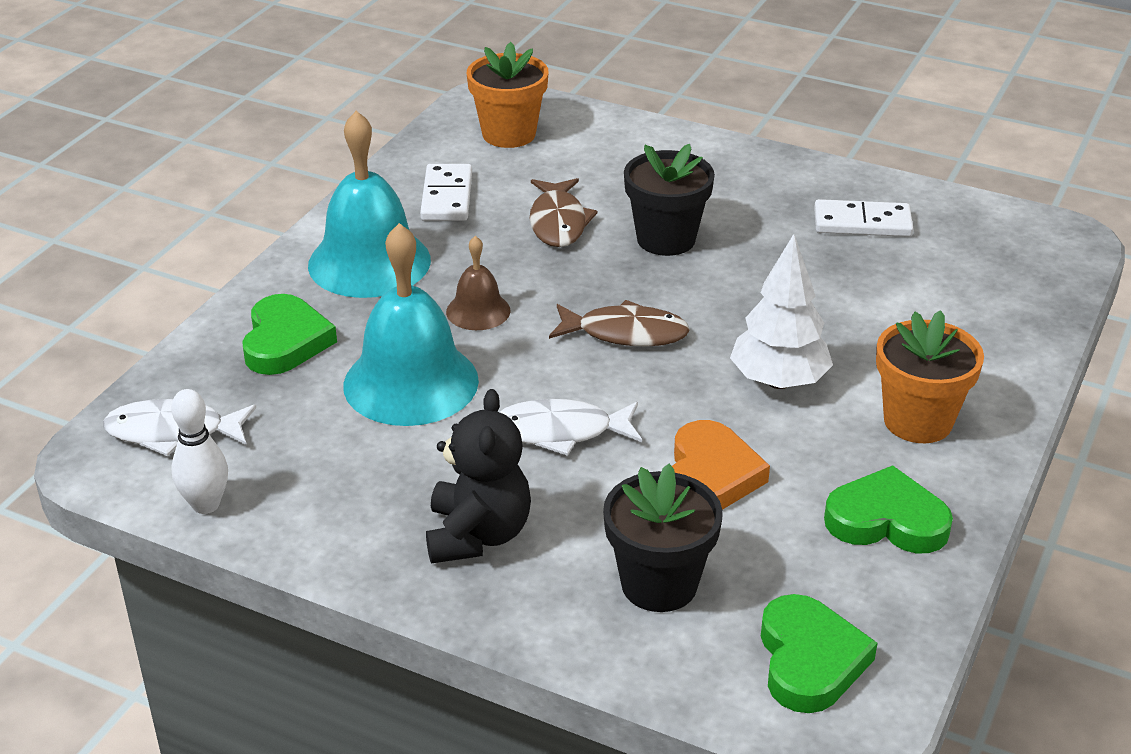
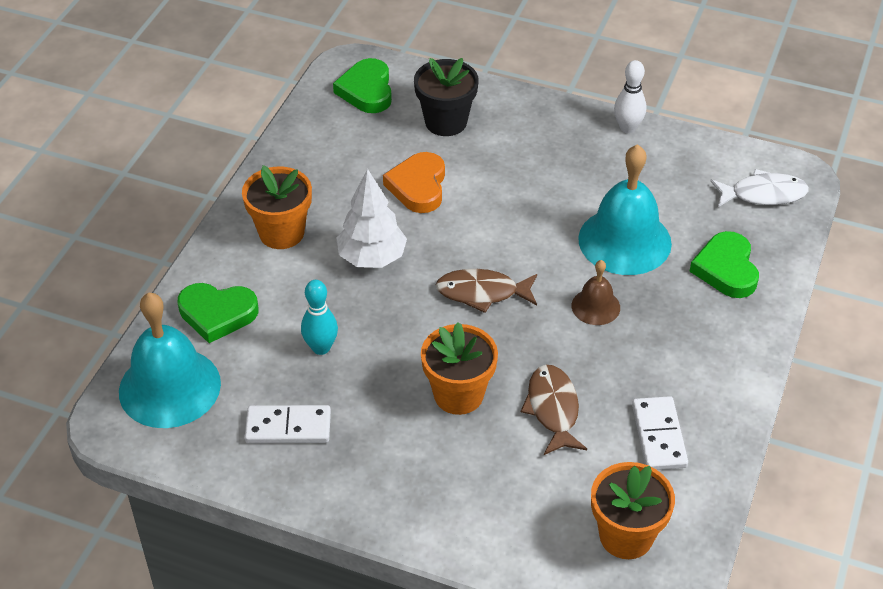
camera: 175 degrees right, 10 degrees up
(206, 505) = (716, 150): white bowling pin -> white bowling pin (627, 128)
(369, 262) = (696, 351): turquoise bell -> turquoise bell (169, 387)
(478, 535) = (551, 142): black teddy bear -> none
(560, 432) = (516, 210): white fish -> none
(666, 239) = (458, 394): black flower pot -> orange flower pot
(836, 289) = (321, 348): none -> turquoise bowling pin
(887, 520) = (314, 165): green heart -> green heart (217, 314)

